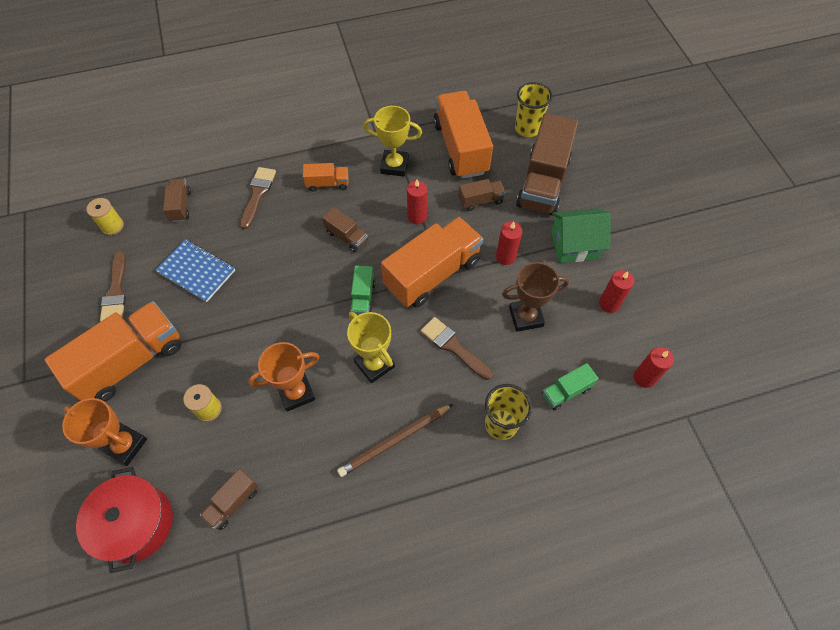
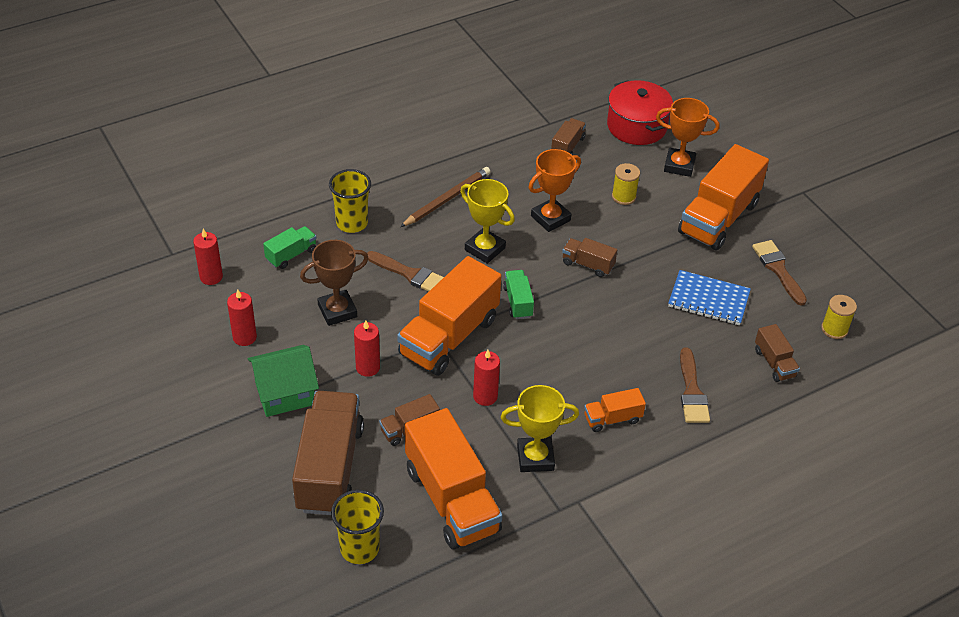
camera: 165 degrees right, 15 degrees down
(346, 237) = (561, 360): brown truck -> brown truck (588, 264)

